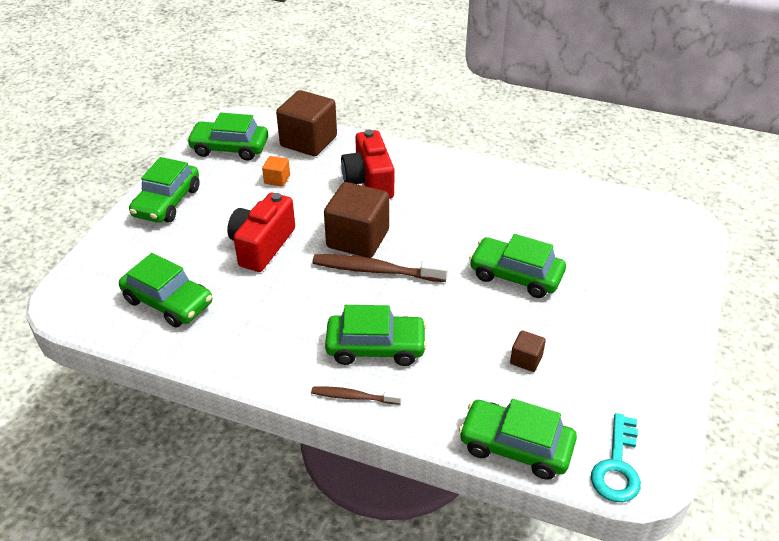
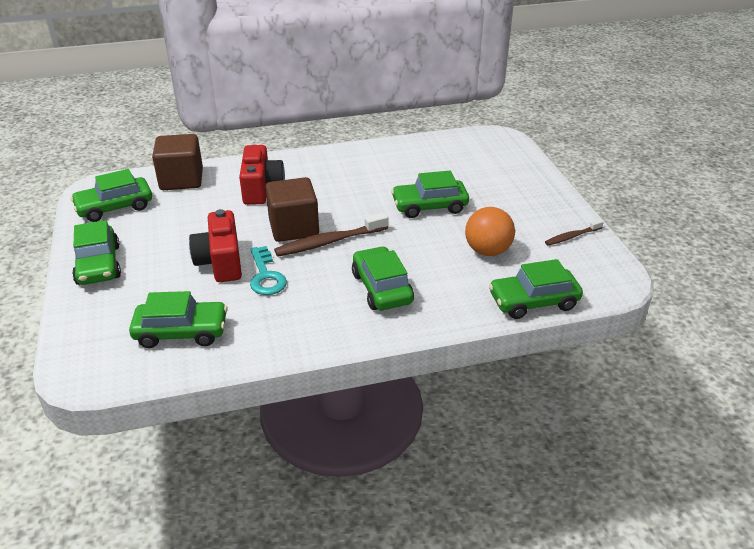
camera: 35 degrees left, 5 degrees down
(277, 179) = (183, 214): orange cube -> none
(353, 397) = (399, 324): brown toothbrush -> brown toothbrush (571, 236)
(369, 181) = (261, 189): red camera -> red camera turned 135 degrees counterclockwise
(376, 347) = (382, 288): green car -> green car turned 75 degrees counterclockwise
(526, 359) = (487, 251): brown cube -> orange ball
(617, 466) = (600, 283): turquoise key -> turquoise key (266, 276)

